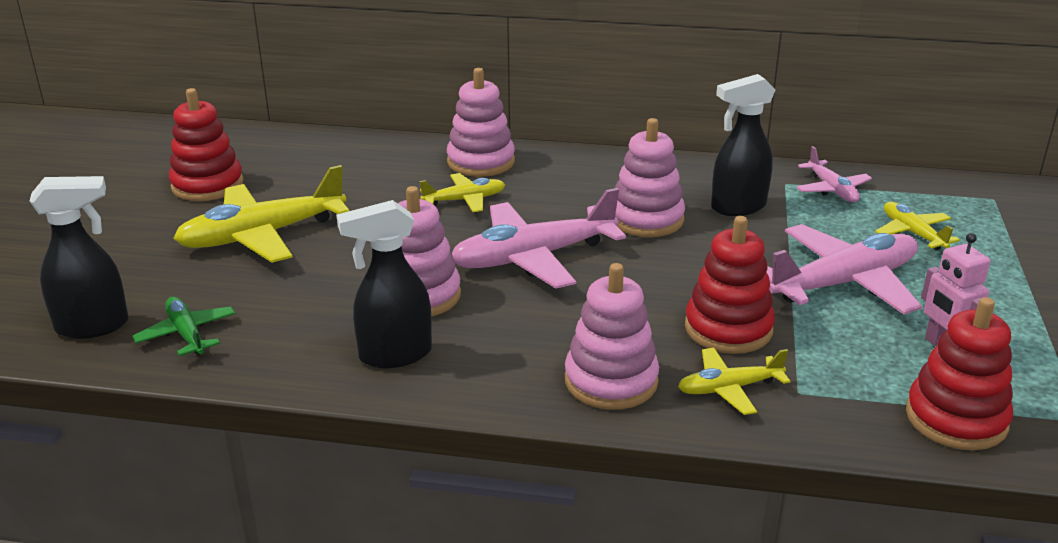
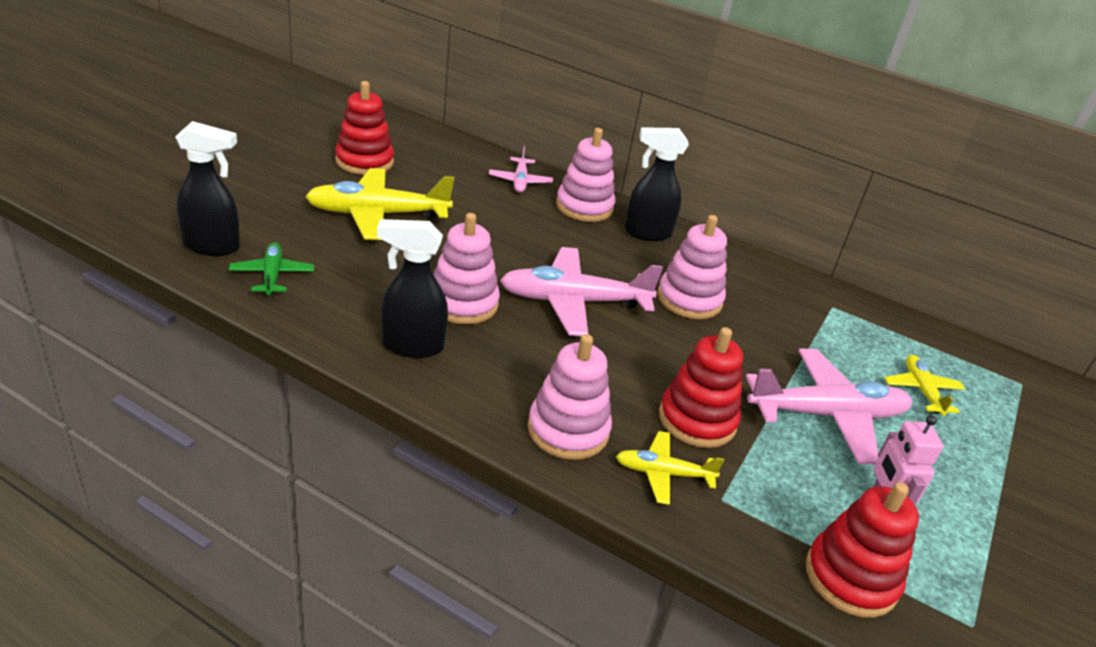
camera: 15 degrees right, 5 degrees up
(465, 200) = (550, 235): yellow plane -> none
(737, 207) = (775, 314): black spray bottle -> black spray bottle (646, 233)
(832, 189) = (872, 326): pink plane -> pink plane (520, 181)

